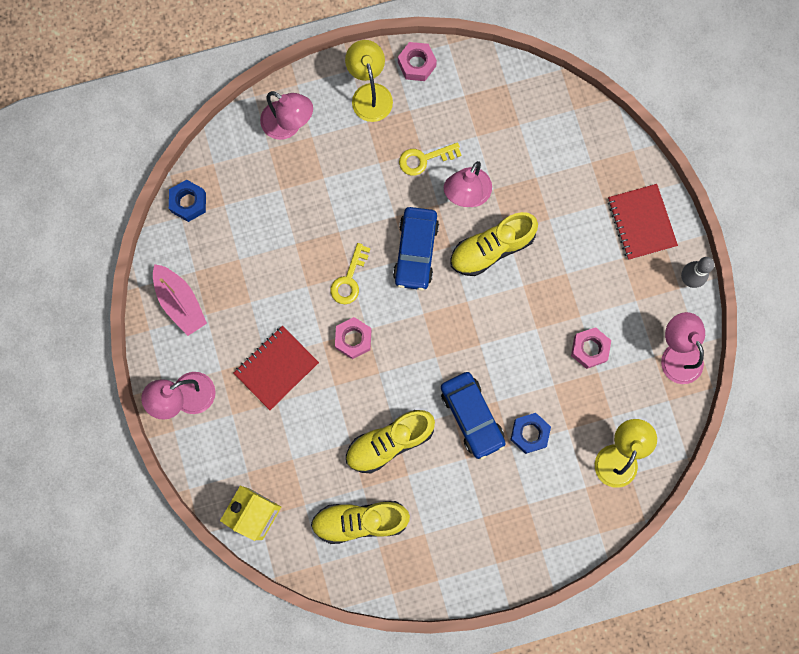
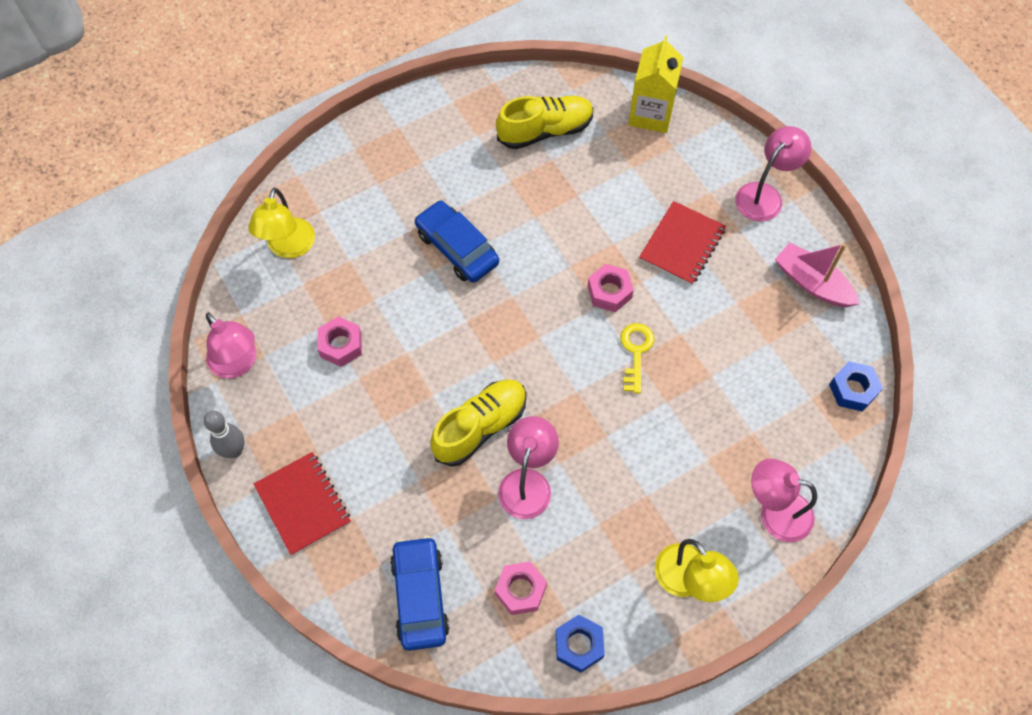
camera: 165 degrees right, 15 degrees down
(389, 442) = (537, 204): yellow shoe -> none
(415, 251) = (569, 401): blue car -> blue car (420, 596)
(416, 64) = (641, 638): pink nut -> pink nut (520, 590)
(424, 159) = (592, 514): yellow key -> none
(529, 434) = (390, 246): blue nut -> blue nut (579, 645)

